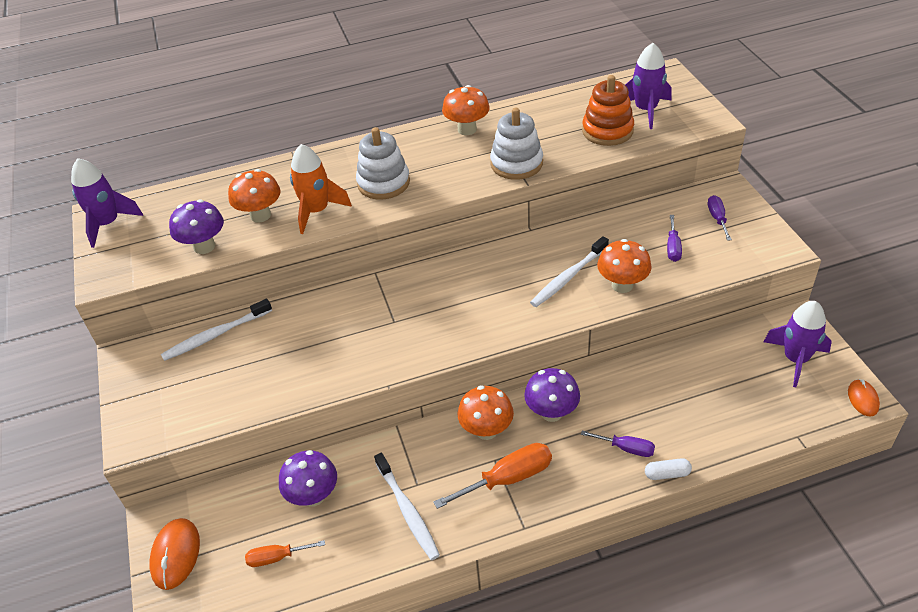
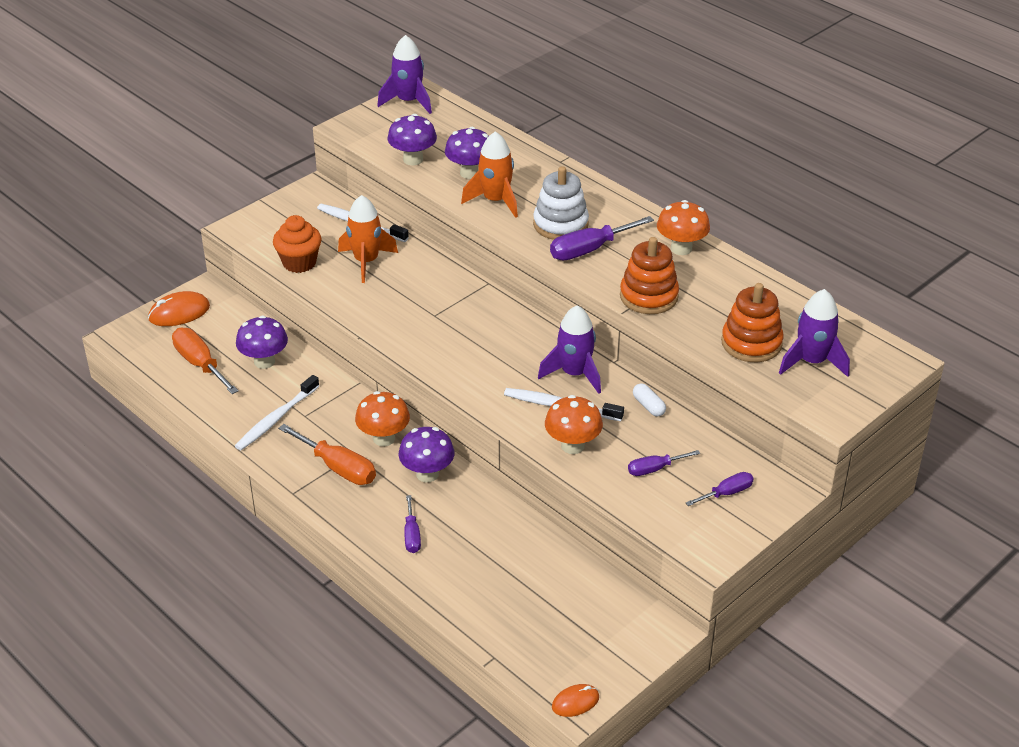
camera: 60 degrees right, 5 degrees down
(237, 400) = (299, 263): none -> orange cupcake
(260, 215) = (470, 173): orange mushroom -> purple mushroom
(277, 557) = (200, 364): orange screwdriver -> orange screwdriver, size x1.69
(278, 347) = (366, 262): none -> orange rocket
(431, 177) = (589, 250): none -> purple screwdriver
(516, 163) = (649, 296): white stacking toy -> orange stacking toy
(667, 474) = (396, 570): white capsule -> white capsule (648, 406)
(795, 359) = (602, 637): purple rocket -> purple rocket (574, 374)

